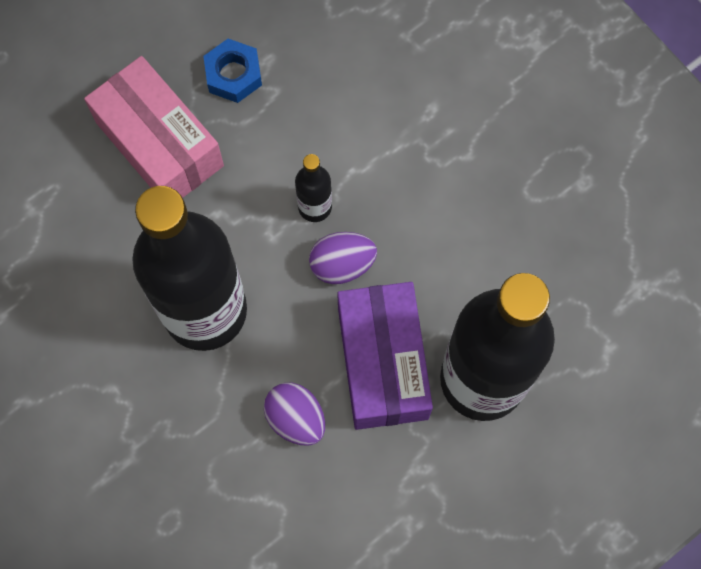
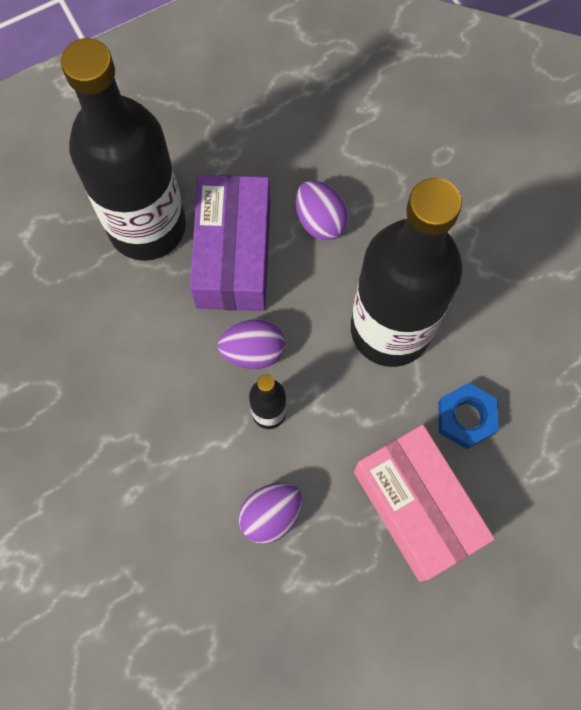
camera: 170 degrees left, 0 degrees up
(233, 75) = (329, 573): blue nut -> blue nut (466, 418)
(296, 115) = (271, 515): none -> purple egg

